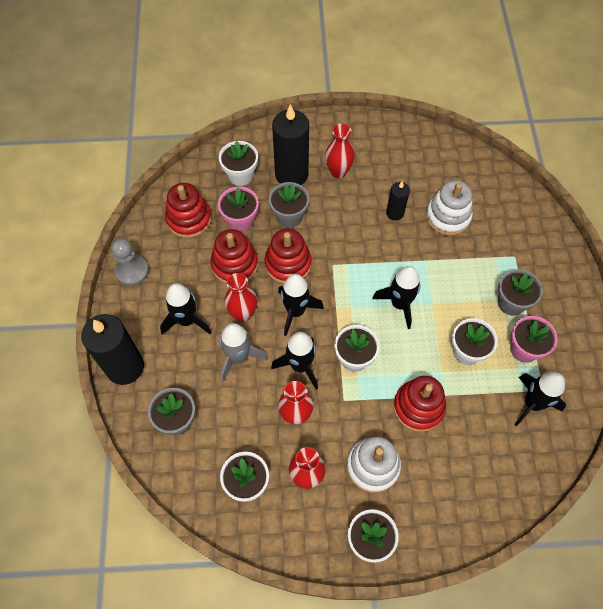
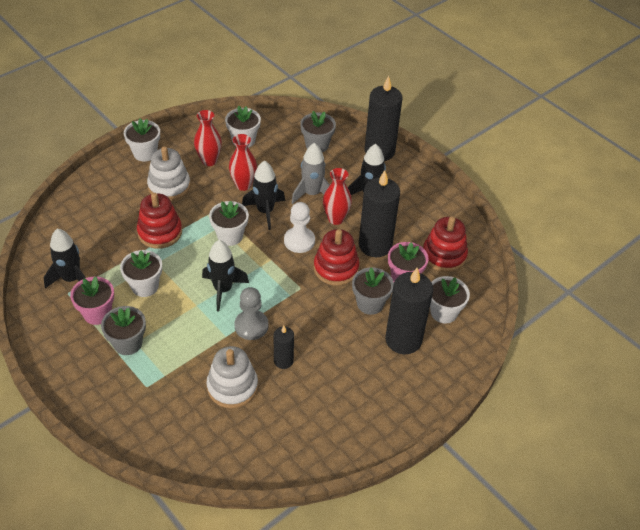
camera: 140 degrees right, 15 degrees down
(132, 271) = (441, 201): grey pawn -> grey pawn (251, 326)
(234, 264) = (375, 245): red stacking toy -> black candle
(295, 311) = (299, 241): black rocket -> white pawn
(338, 172) = (365, 368): red vase -> none

